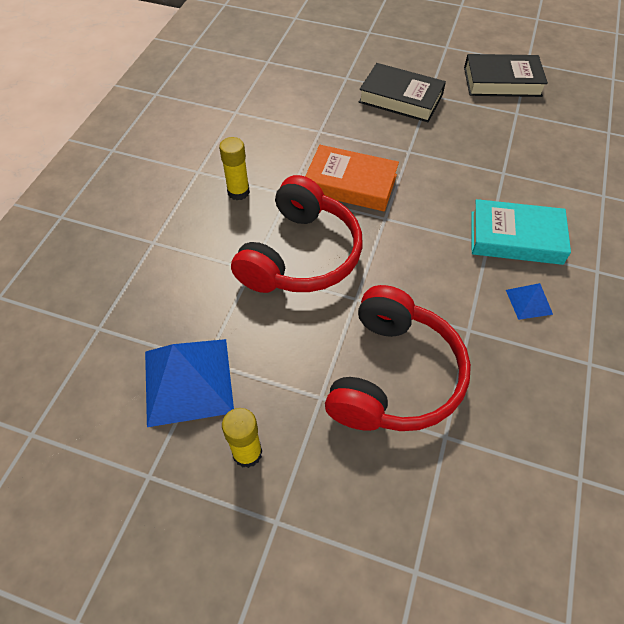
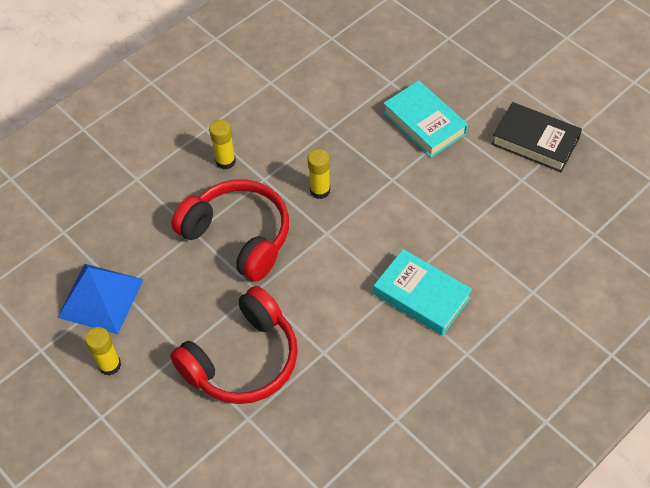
camera: 30 degrees right, 0 degrees up
(300, 255) = (238, 236): red headphones -> red headphones turned 105 degrees counterclockwise
(350, 184) = (320, 190): orange book -> yellow glue stick
(400, 98) = (424, 123): black book -> turquoise book
(529, 302) = (388, 352): blue pyramid -> none

